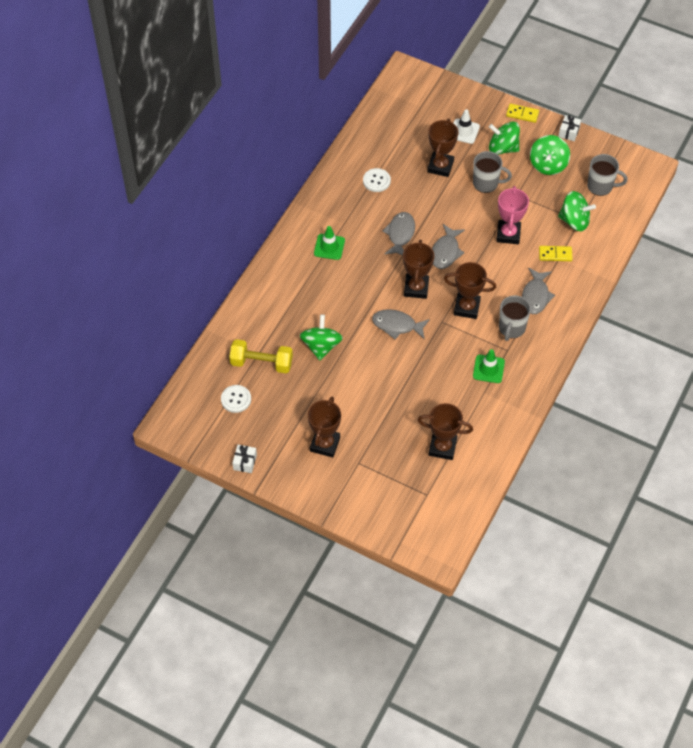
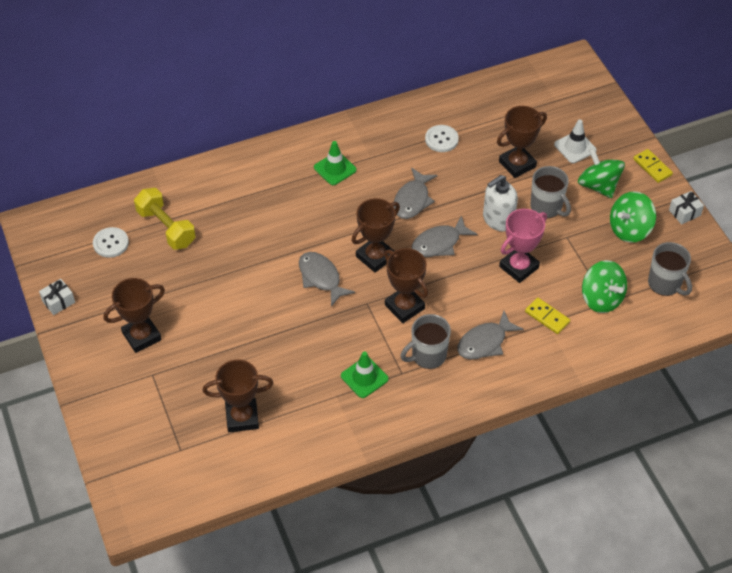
camera: 40 degrees right, 5 degrees down
(321, 346) = (233, 249): green spinning top -> none
(400, 234) = (412, 200): grey fish -> grey fish turned 150 degrees clockwise
(442, 447) = (242, 417): brown trophy -> brown trophy turned 60 degrees counterclockwise
(465, 211) = (498, 219): none -> white soap dispenser

